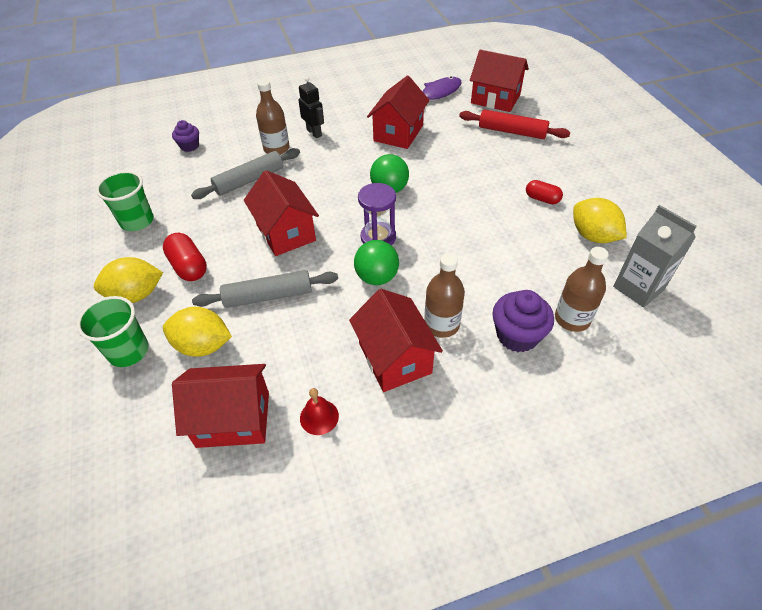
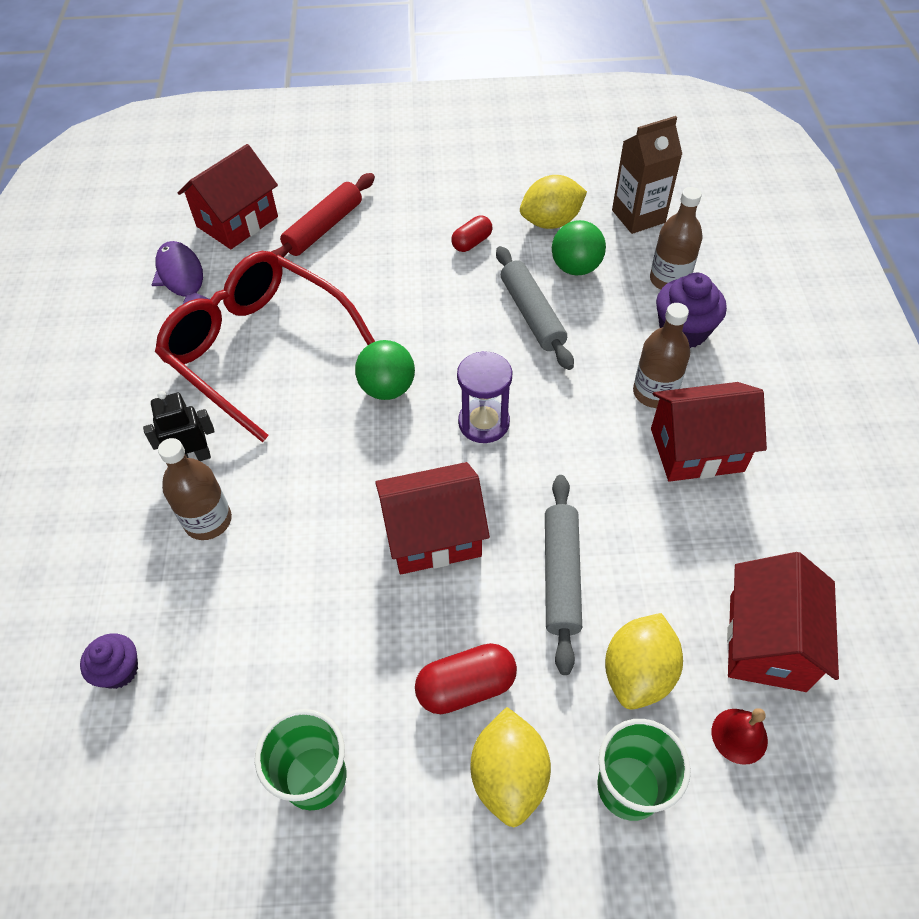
camera: 75 degrees left, 5 degrees up
(249, 180) = (279, 573): grey rolling pin -> grey rolling pin (532, 314)
(319, 417) = (772, 543): red bell -> red bell (739, 736)
(377, 277) = (559, 440): green ball -> green ball (575, 268)
(398, 133) = (257, 348): red house -> red glasses
(638, 288) = (638, 216): grey carton -> brown carton

